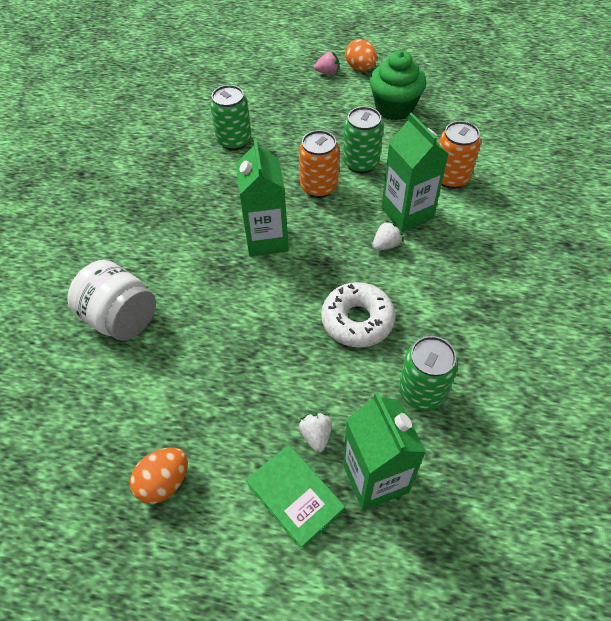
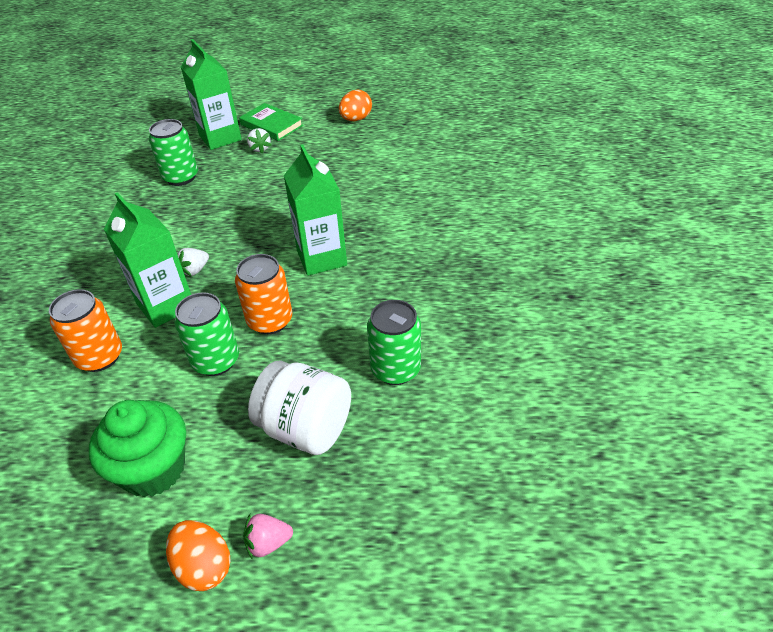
camera: 170 degrees right, 10 degrees down
(121, 318) = (433, 184): white jar -> white jar (306, 428)
(357, 320) = (228, 209): white donut -> none

